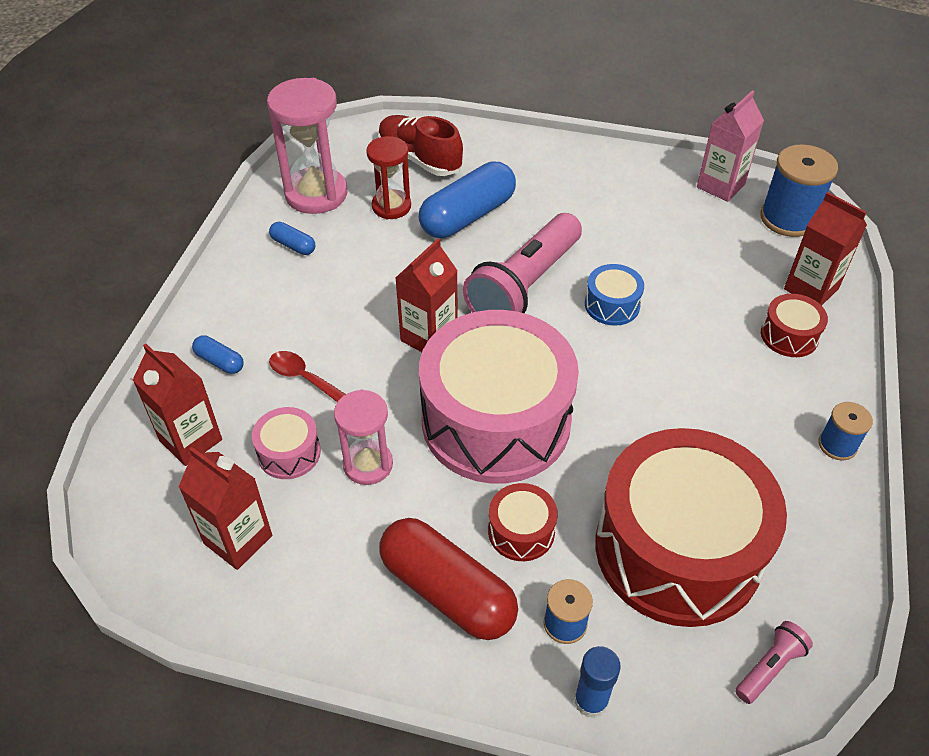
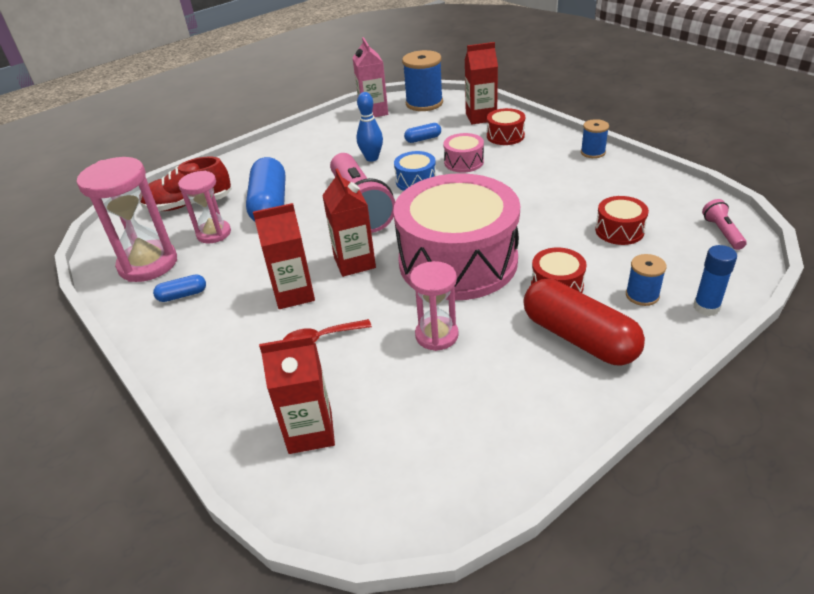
camera: 50 degrees left, 10 degrees down
(219, 361) = (248, 382): blue capsule -> blue capsule (423, 139)
(238, 539) = (441, 437): red carton -> red carton (294, 294)
(289, 453) = (384, 374): pink drum -> pink drum (464, 162)
(391, 206) = (214, 233): red hourglass -> pink hourglass
(447, 591) = (579, 337): red capsule -> red capsule turned 60 degrees clockwise
(622, 242) = (372, 158): none -> blue bowling pin
(678, 549) = (619, 230): red drum -> red drum, size x0.41

